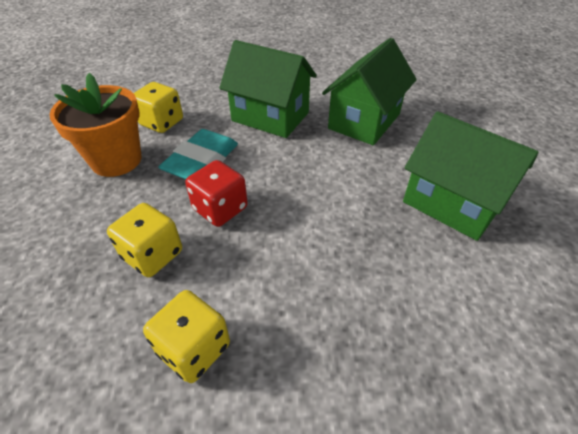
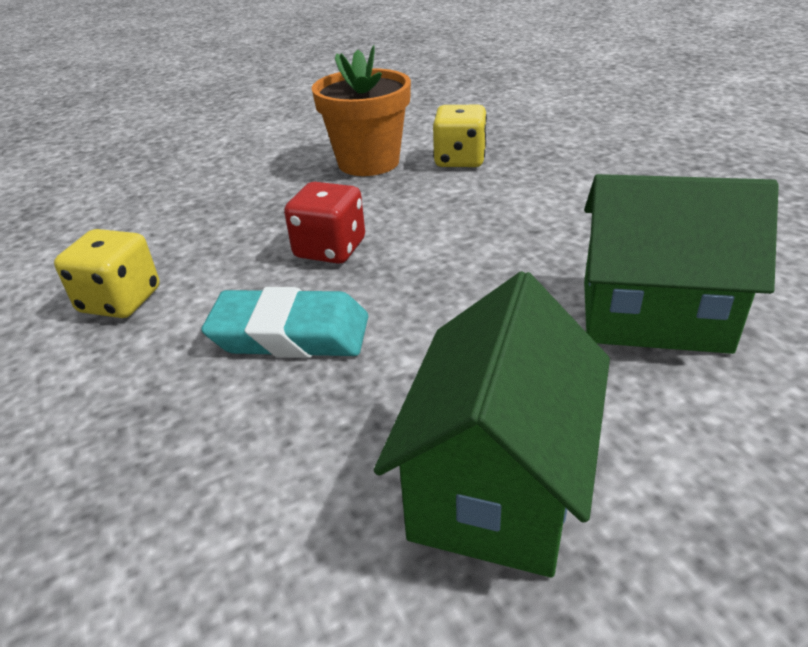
camera: 70 degrees right, 10 degrees down
(152, 255) = (237, 234): yellow dice -> none
(201, 161) = (409, 208): turquoise eraser -> turquoise eraser (290, 334)
(270, 117) = (557, 224): green house -> none

